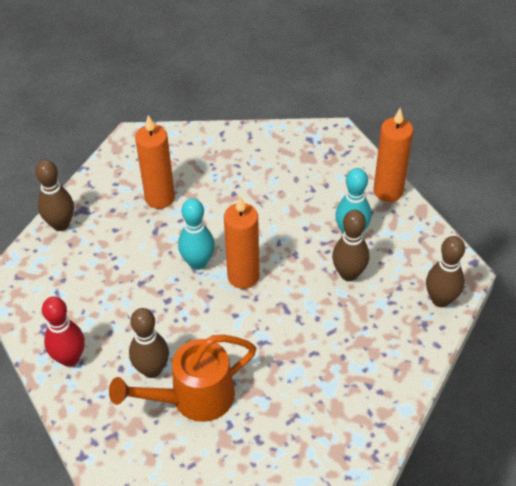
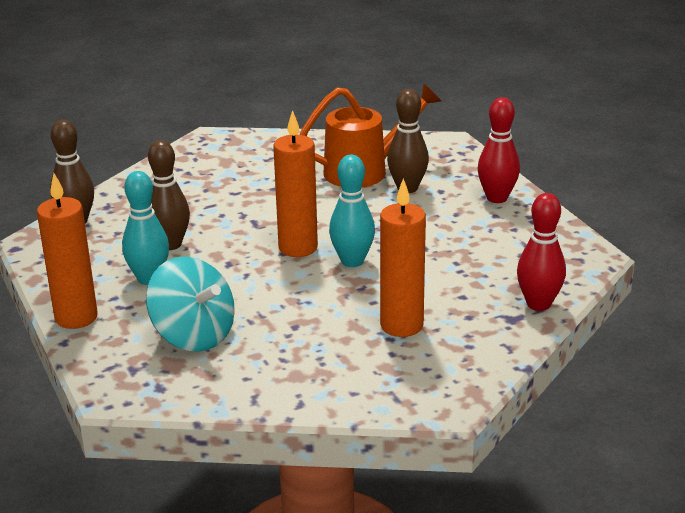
camera: 175 degrees left, 20 degrees down
(61, 224) = (538, 304): brown bowling pin -> red bowling pin
(301, 180) = (193, 335): none -> turquoise spinning top

